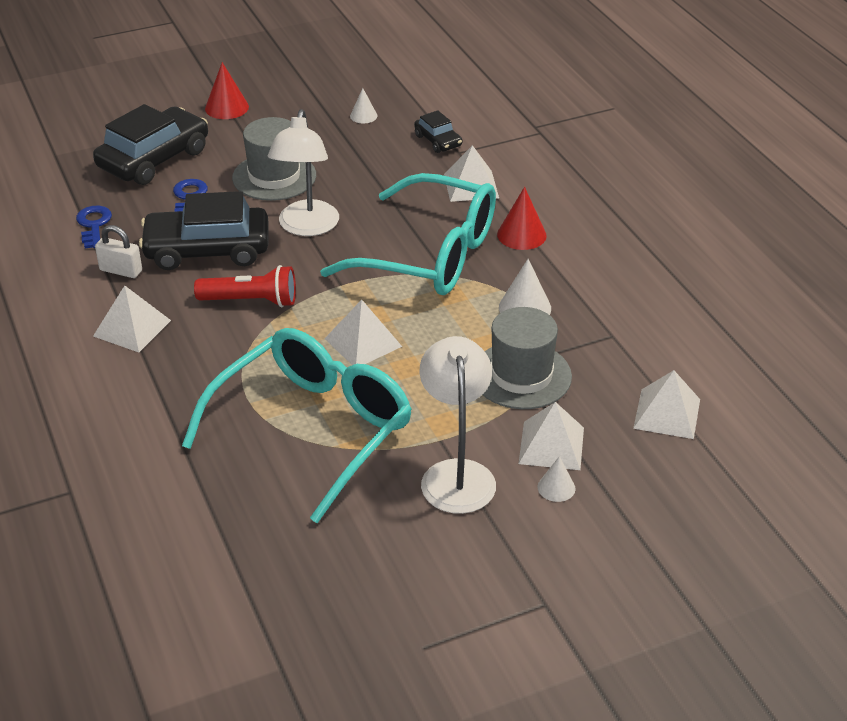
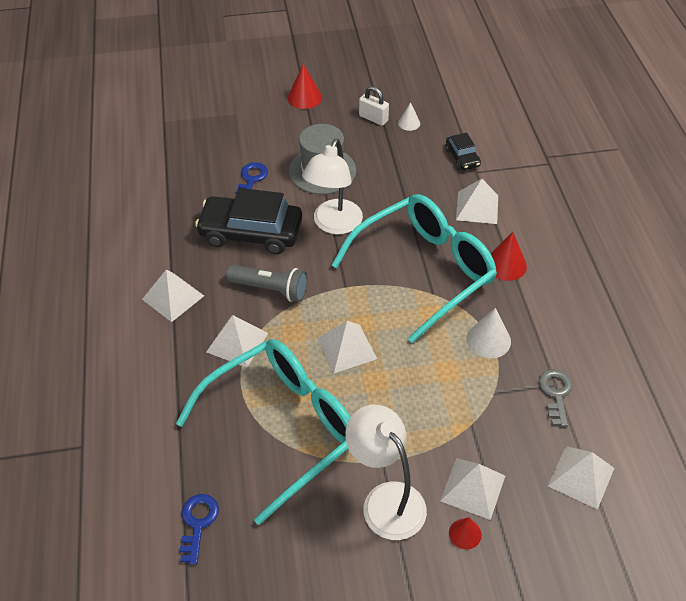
camera: 15 degrees right, 10 degrees up
(93, 225) = (173, 193): blue key -> blue key (198, 523)
(121, 270) = (180, 240): white padlock -> white padlock (373, 118)
(154, 159) = (235, 138): black car -> none
(228, 358) = (237, 342): none -> white pyramid
(251, 301) = (271, 289): red flashlight -> grey flashlight
(428, 255) = (423, 271): turquoise glasses -> turquoise glasses turned 75 degrees counterclockwise
(456, 474) = (386, 500): white lamp -> white lamp turned 45 degrees counterclockwise
(521, 375) = (467, 409): grey hat -> none
(556, 487) = (465, 533): white cone -> red cone
(615, 344) = (555, 393): none -> grey key

